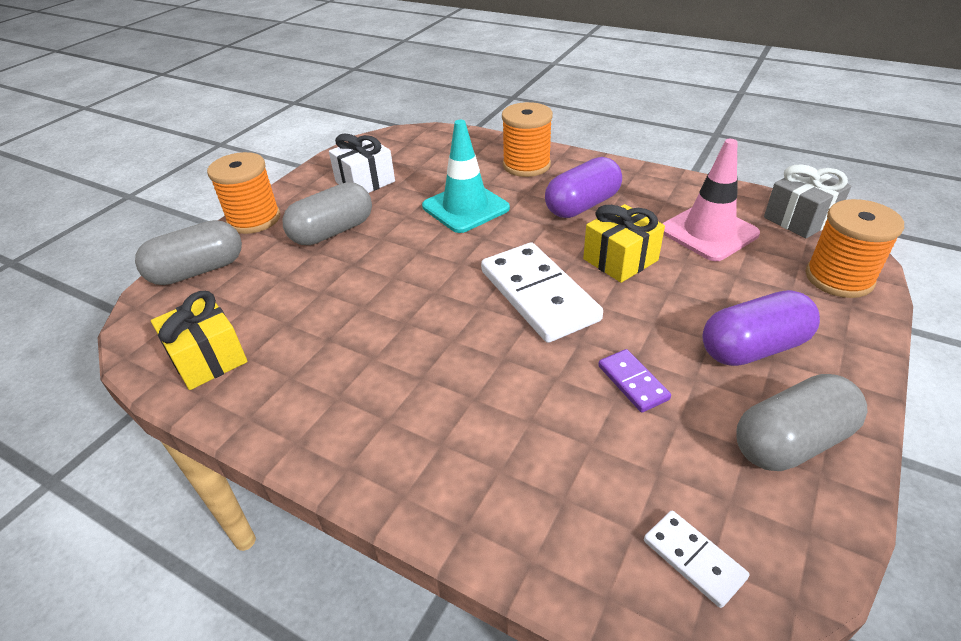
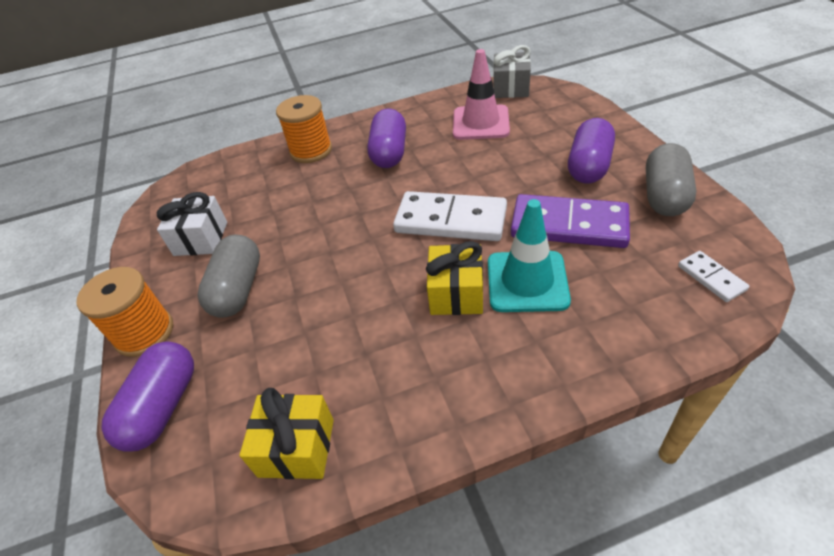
camera: 45 degrees left, 5 degrees up
(198, 271) = (163, 407): grey capsule -> purple capsule
(465, 207) = (315, 203): turquoise traffic cone -> turquoise traffic cone (527, 281)
(620, 260) = (461, 168): yellow gift -> yellow gift (456, 293)
(632, 382) = (568, 225): purple domino -> purple domino, size x2.09
(693, 559) = (711, 278): white domino -> white domino turned 60 degrees clockwise
(839, 278) = (570, 107): orange spool -> none

